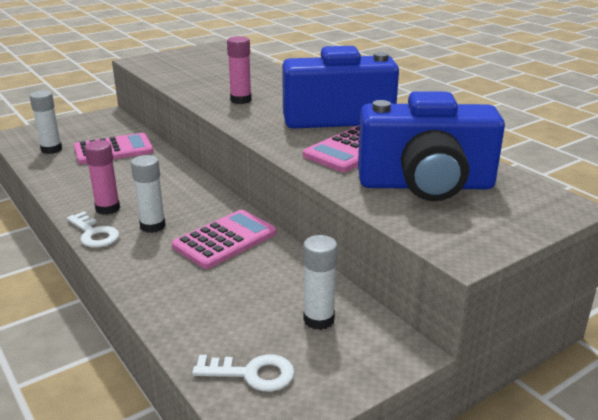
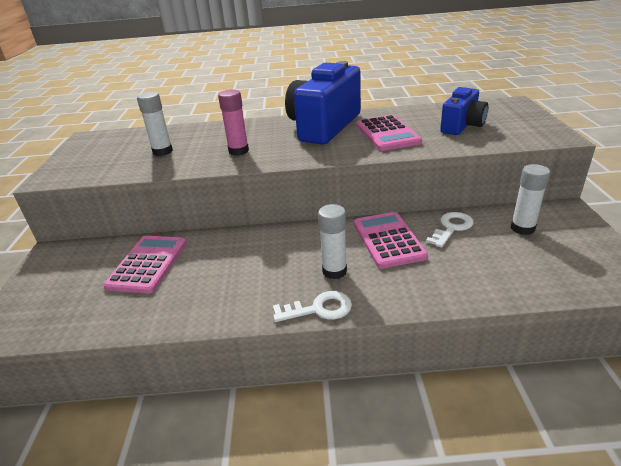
camera: 55 degrees left, 5 degrees up
(51, 149) = (85, 308): white glue stick -> white glue stick (162, 151)
(107, 208) = (275, 291): pink glue stick -> none
(252, 374) = (579, 270): white key -> white key (451, 228)
(426, 185) = (462, 126): blue camera -> blue camera, size x0.58

